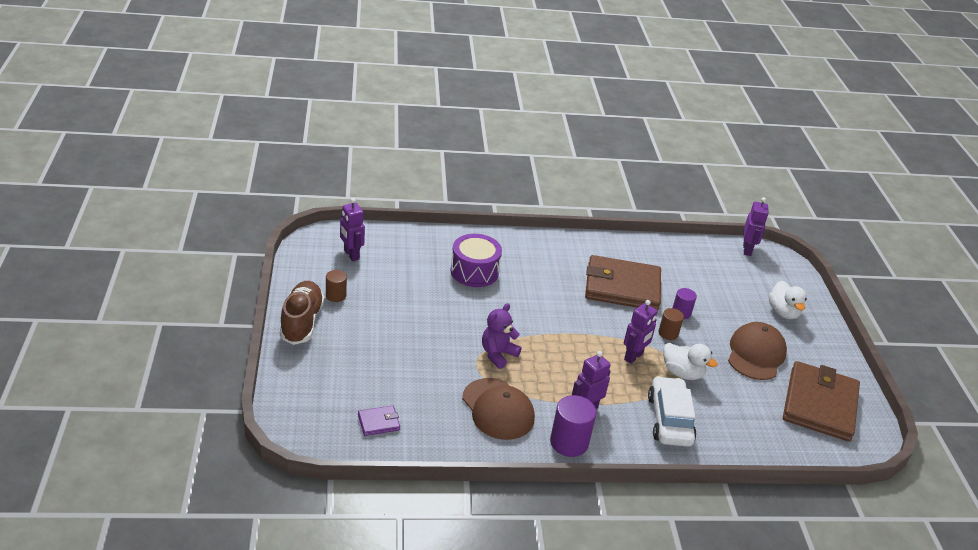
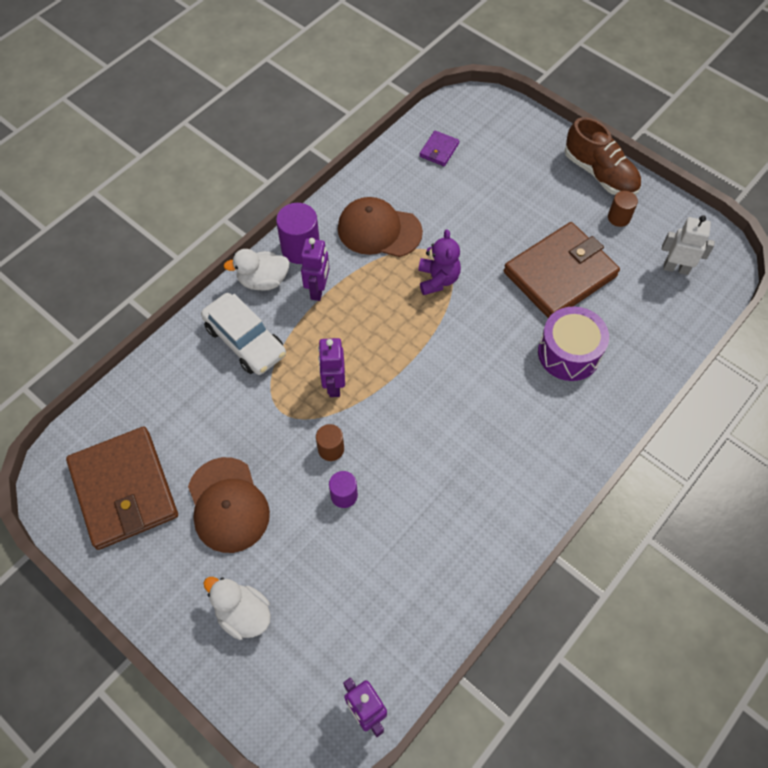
camera: 140 degrees right, 25 degrees up
(351, 255) = (676, 268): purple robot -> white robot
(622, 287) = (431, 475): brown wallet -> brown wallet (560, 274)
(682, 373) = (276, 406): white duck -> white duck (263, 281)

